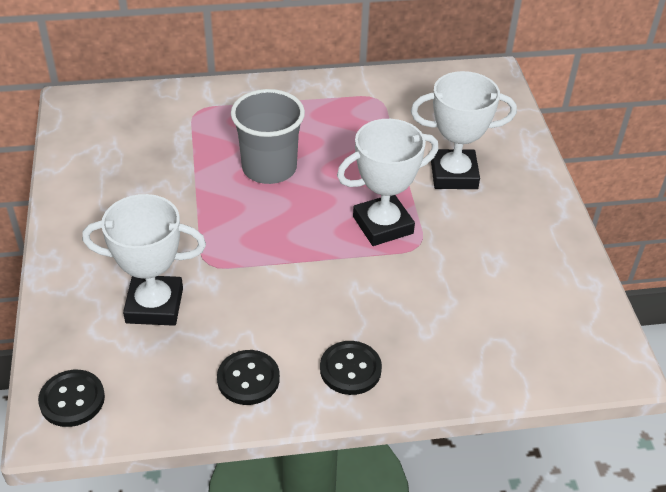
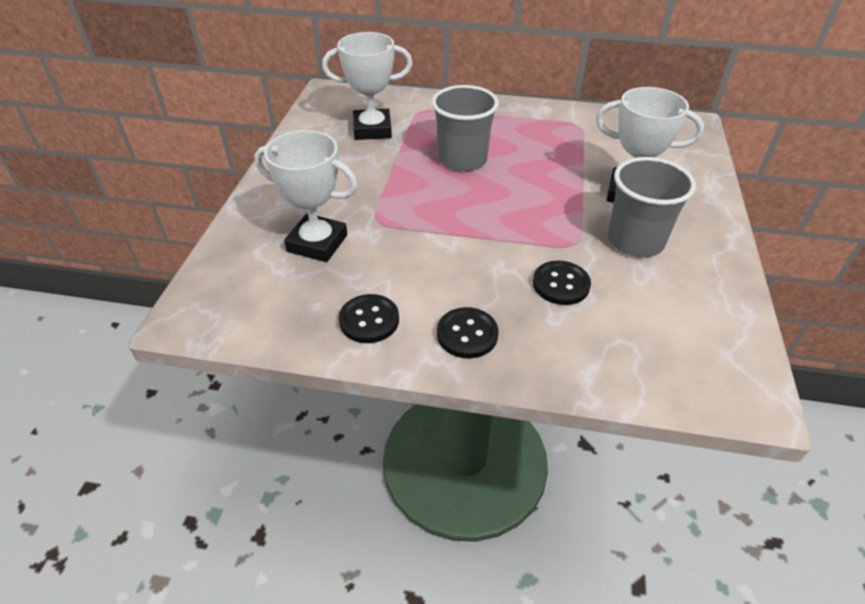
camera: 20 degrees right, 0 degrees up
(72, 399) = (212, 301): black button -> black button (561, 284)
(383, 225) = (546, 221): white trophy -> white trophy (372, 129)
(475, 229) = (635, 241): none -> grey cup

